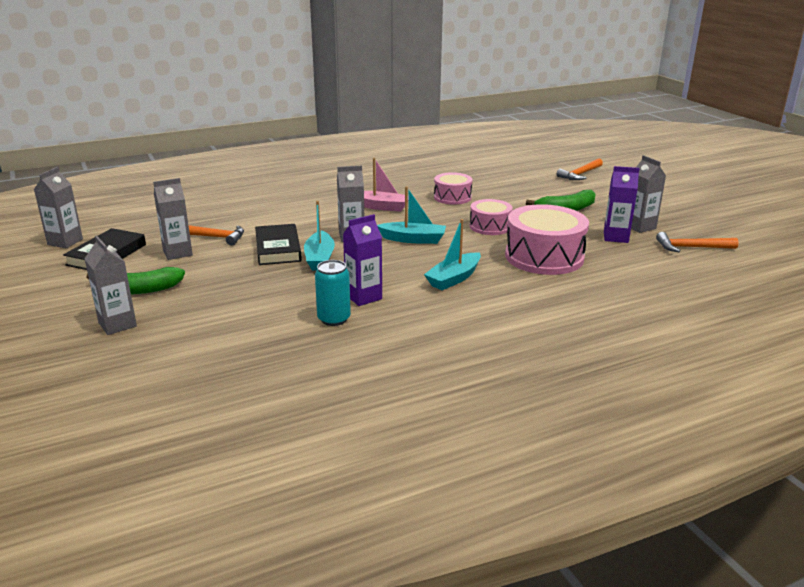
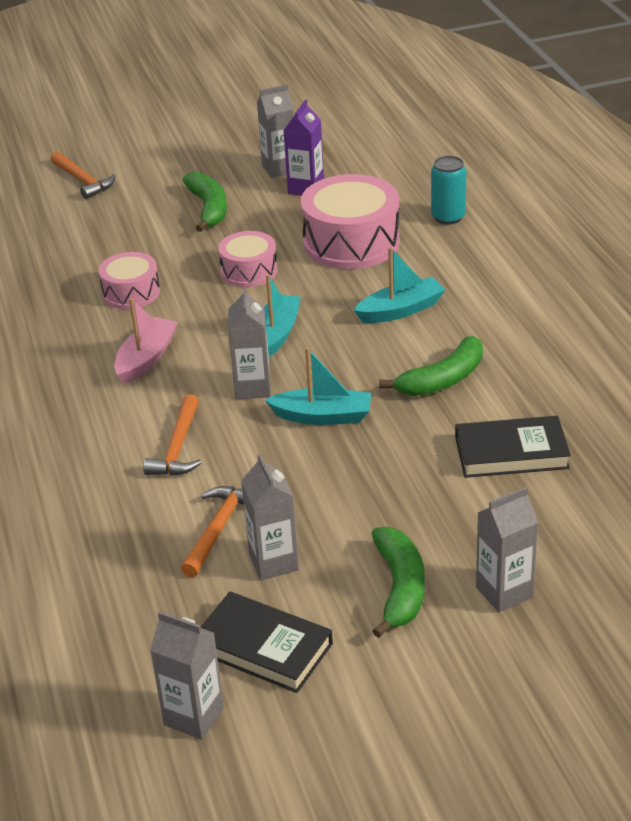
camera: 80 degrees left, 10 degrees up
(278, 249) = (280, 457): black book -> black book (511, 453)
(334, 319) = (497, 403): turquoise can -> turquoise can (448, 217)
(363, 297) = (442, 380): purple carton -> green banana
(454, 278) = (400, 310): turquoise boat -> turquoise boat turned 75 degrees counterclockwise
(691, 247) = (345, 149): orange hammer -> orange hammer (178, 447)

